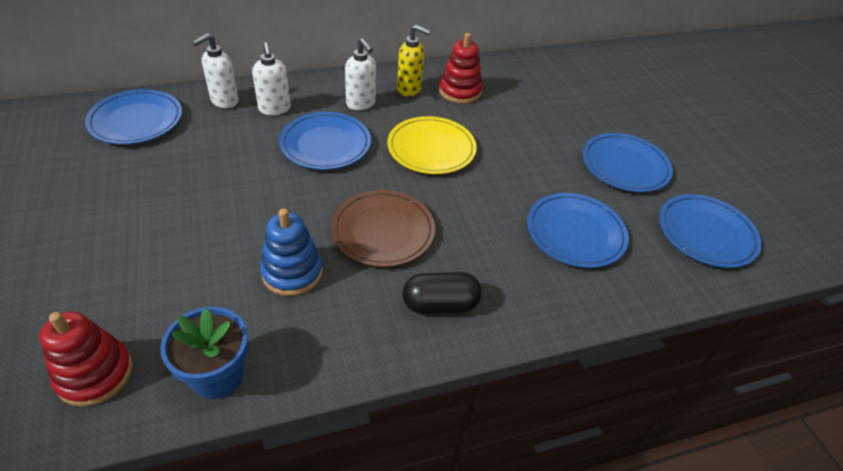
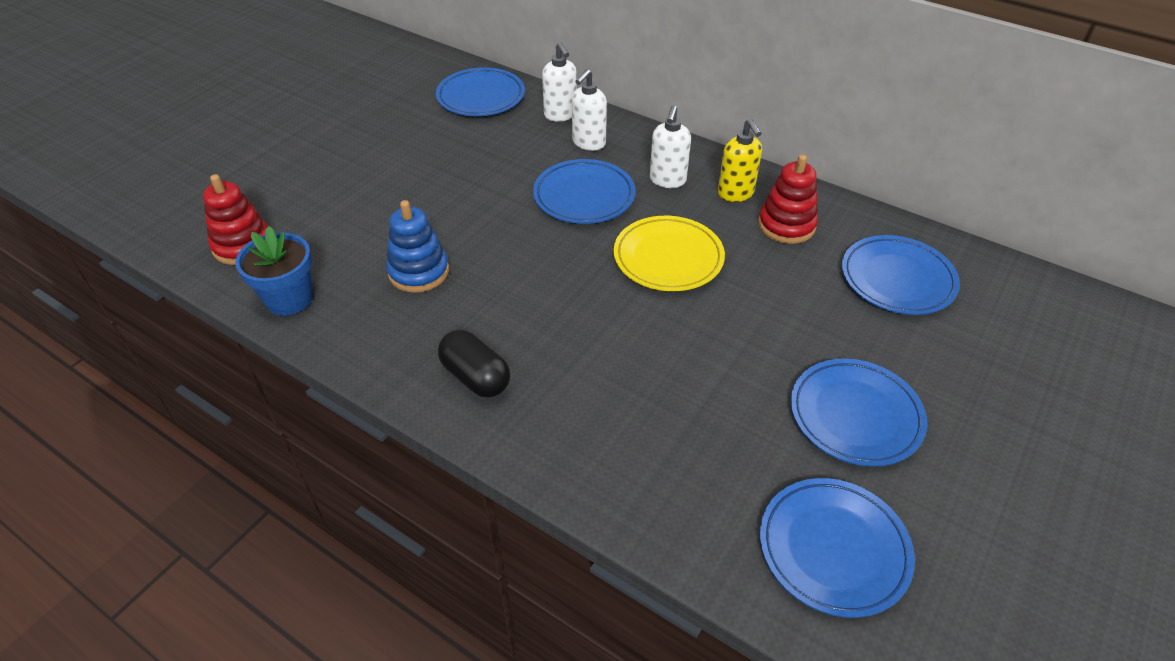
camera: 55 degrees right, 0 degrees up
(224, 101) = (560, 115): white soap dispenser -> white soap dispenser turned 120 degrees counterclockwise
(383, 231) = (521, 292): brown plate -> none
(575, 233) = (682, 425): blue plate -> blue plate (897, 279)

